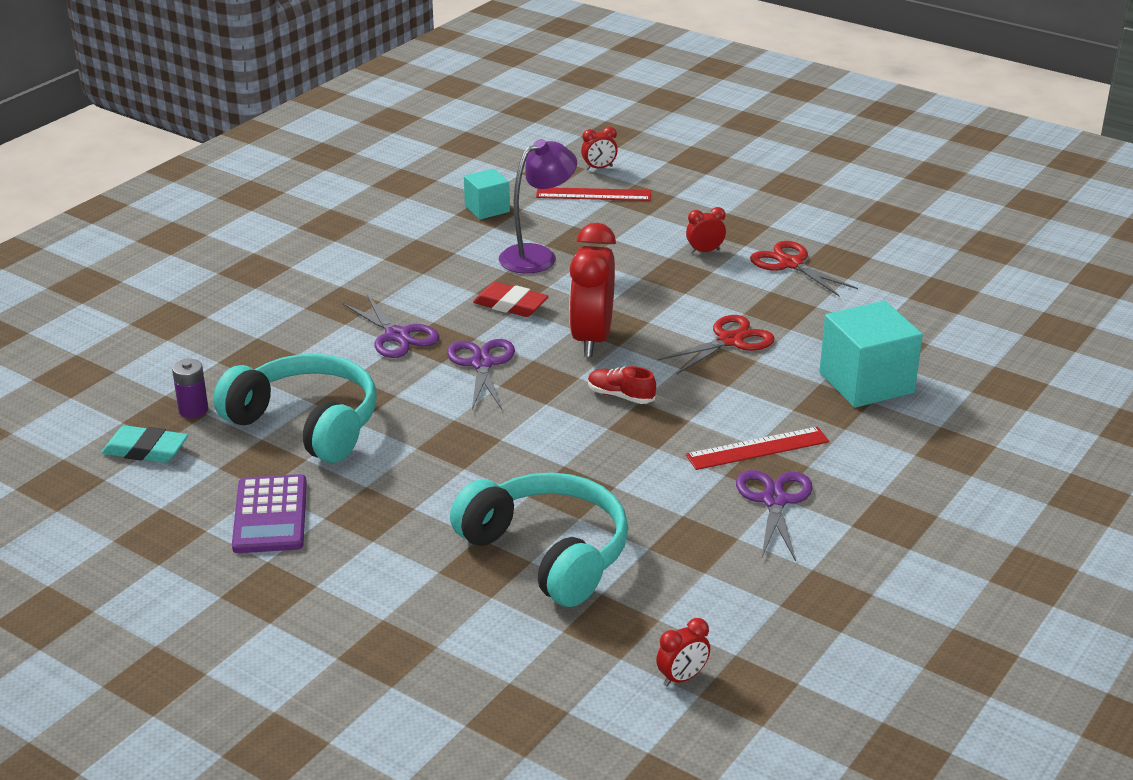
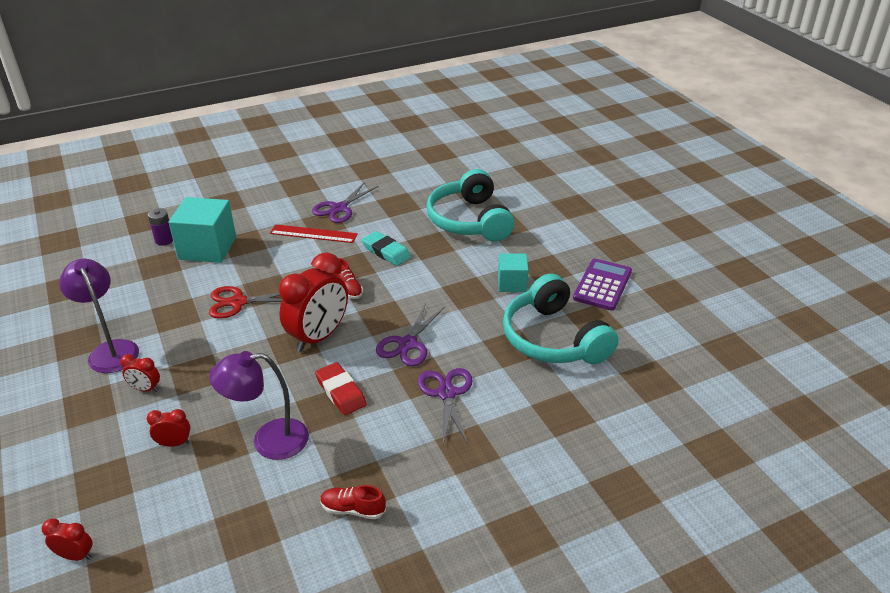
camera: 150 degrees left, 5 degrees up
(146, 450) = (669, 357): turquoise eraser -> turquoise eraser (386, 252)
(193, 410) = (628, 379): purple battery -> purple battery (164, 240)
(413, 242) = (353, 509): none -> red shoe
(487, 209) = (245, 534): turquoise cube -> turquoise cube (512, 283)
(593, 194) = (133, 509): red ruler -> none
(682, 678) = (458, 162): red clock -> red clock (174, 443)
(790, 264) = (110, 350): red scissors -> purple lamp

